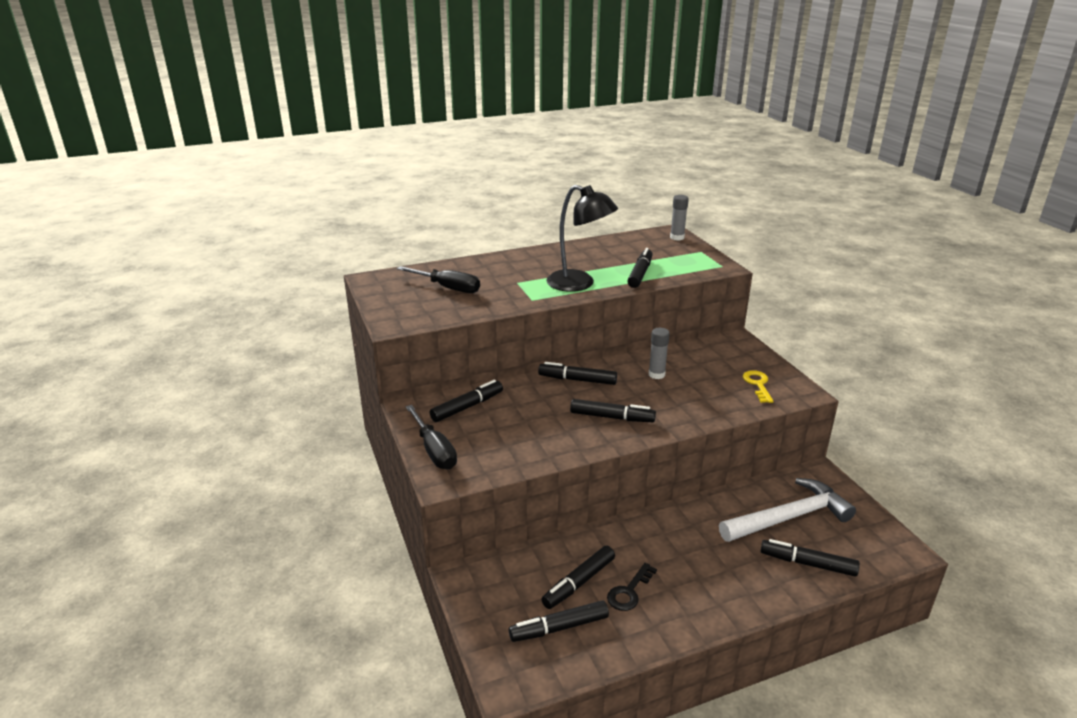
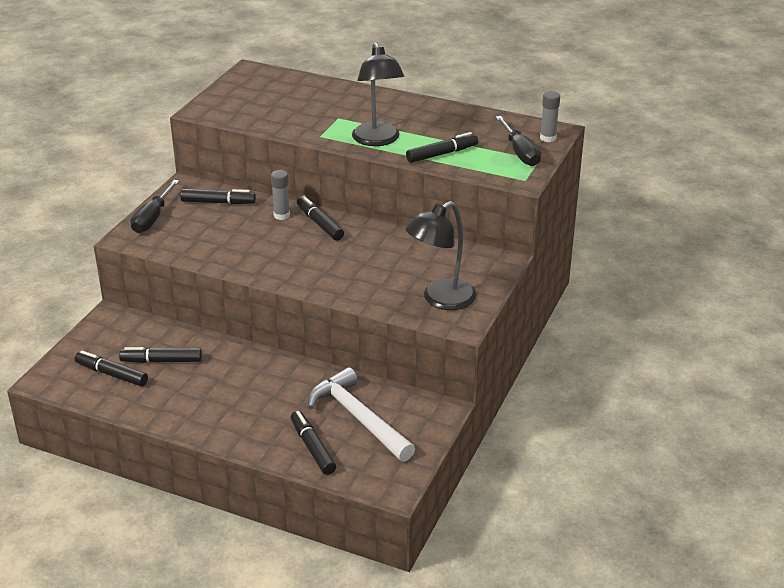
camera: 45 degrees right, 5 degrees up
(447, 288) = (284, 100): black screwdriver -> black screwdriver (520, 152)
(612, 417) = (291, 260): black marker -> none
(629, 591) = (179, 384): black key -> none
(656, 374) = (381, 251): grey glue stick -> grey glue stick (281, 215)
(758, 384) = (440, 300): yellow key -> black lamp
(789, 517) = (358, 417): white hammer -> white hammer turned 150 degrees counterclockwise

